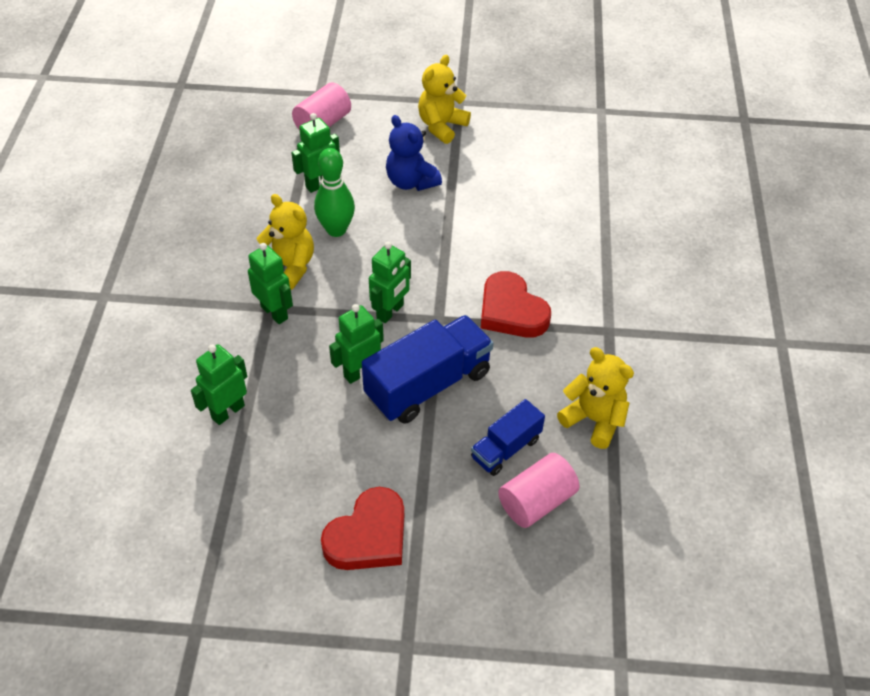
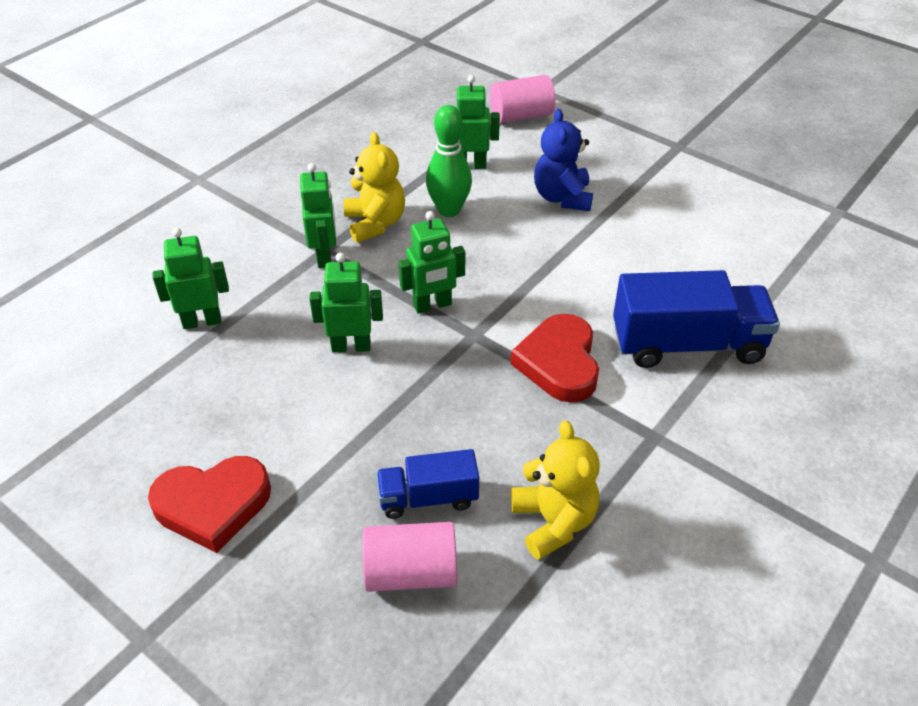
camera: 35 degrees right, 5 degrees down
(428, 384) = (406, 391): blue truck -> blue truck (687, 344)
(441, 126) = (640, 160): yellow teddy bear -> none

